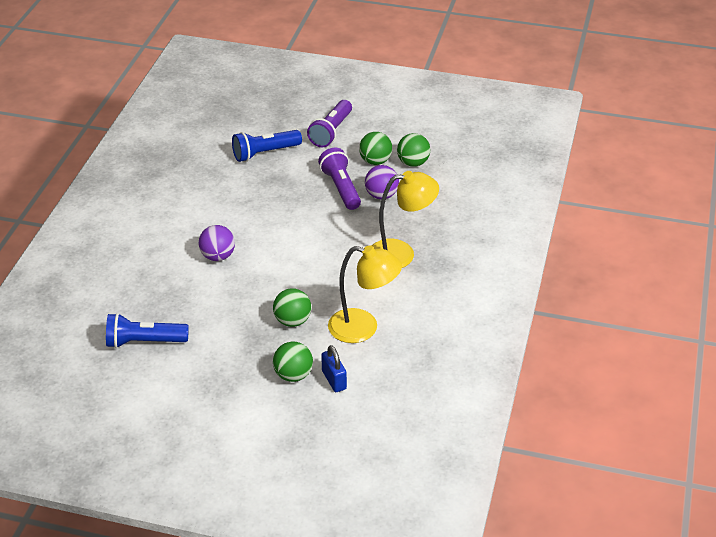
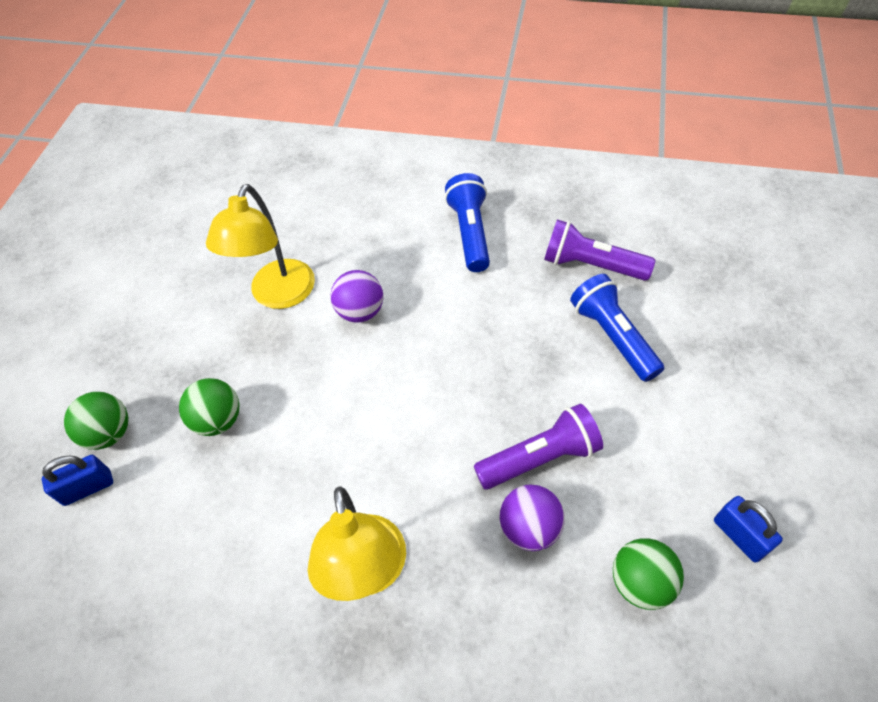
camera: 90 degrees right, 15 degrees up
(144, 342) = (201, 261): blue flashlight -> blue flashlight (470, 232)
(331, 132) = (700, 427): purple flashlight -> purple flashlight (591, 265)
(363, 328) = (189, 521): yellow lamp -> yellow lamp (278, 295)
(375, 161) = (630, 510): green ball -> none
(392, 130) = (739, 536): none -> blue padlock

